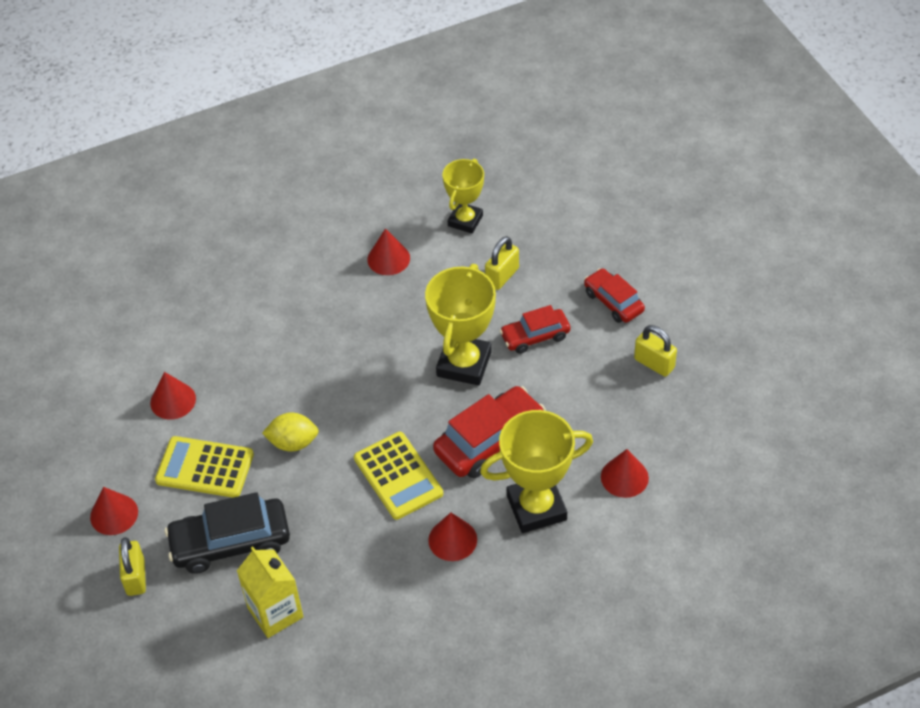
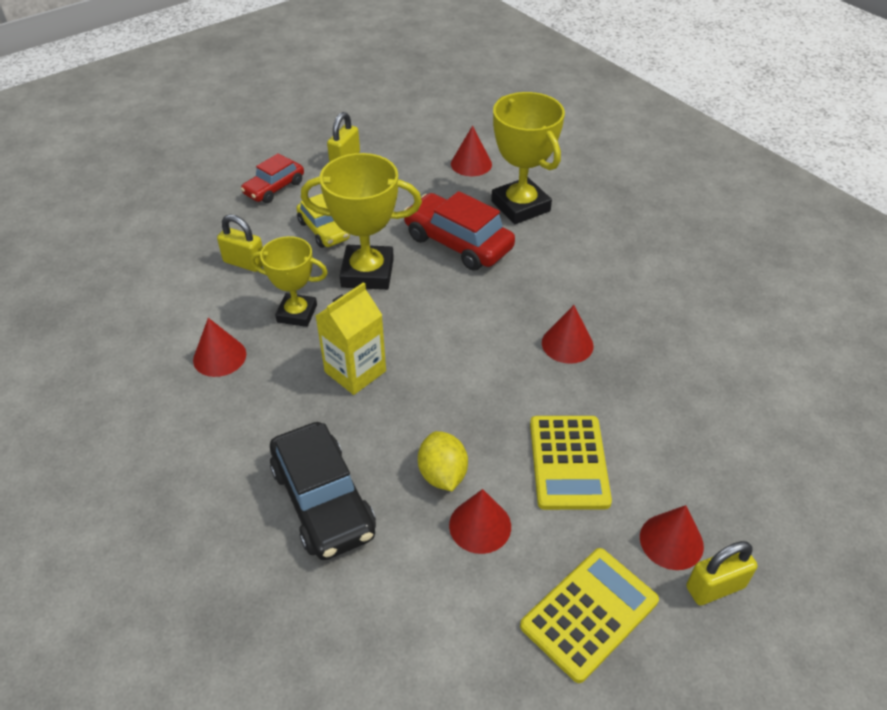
camera: 105 degrees left, 5 degrees down
(136, 577) = (741, 490): yellow padlock -> yellow padlock (715, 587)
(230, 543) = (655, 412): black car -> black car (323, 501)
(275, 612) = (714, 356): yellow carton -> yellow carton (355, 371)
(293, 443) = (506, 387): yellow lemon -> yellow lemon (442, 474)
(398, 476) = (519, 297): yellow calculator -> yellow calculator (589, 614)
(452, 539) = (575, 250): red cone -> red cone (567, 344)
(465, 220) = (159, 302): yellow trophy -> yellow trophy (297, 313)
(535, 336) = (324, 230): red car -> yellow car

